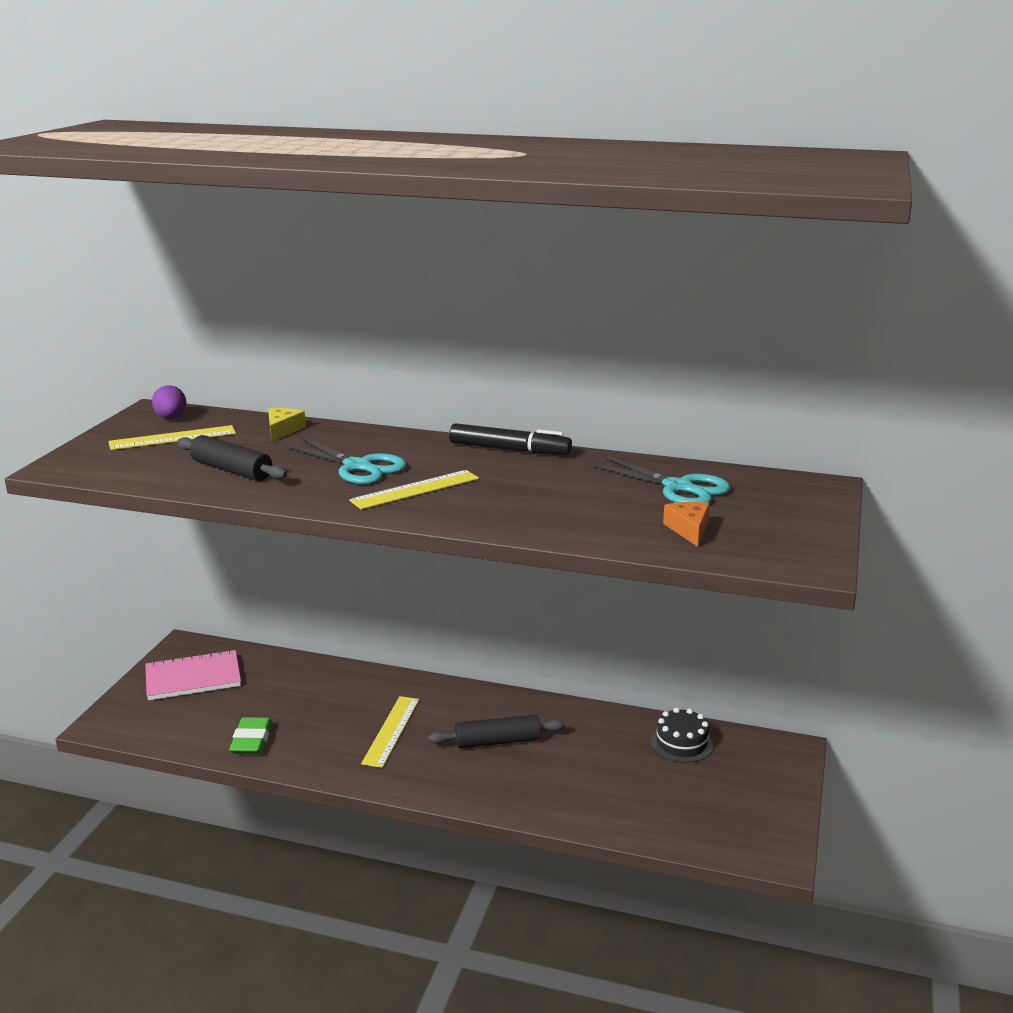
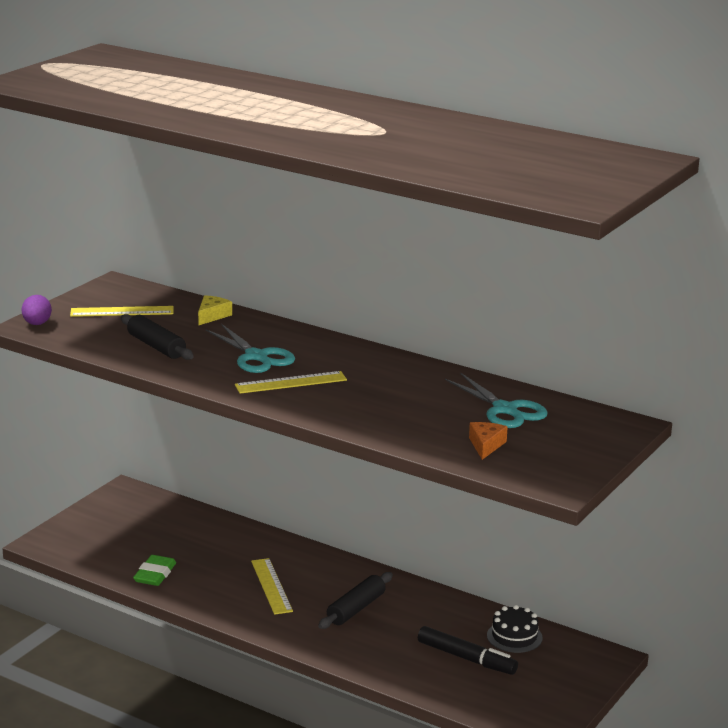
camera: 15 degrees right, 0 degrees up
(171, 418) = (127, 293): purple egg -> purple egg (37, 324)
(193, 678) = (124, 517): pink notebook -> none
(391, 731) = (271, 586): yellow ruler -> yellow ruler turned 45 degrees counterclockwise
(497, 741) = (356, 609): black rolling pin -> black rolling pin turned 60 degrees counterclockwise
(509, 450) = (388, 357): black marker -> black marker (466, 658)

